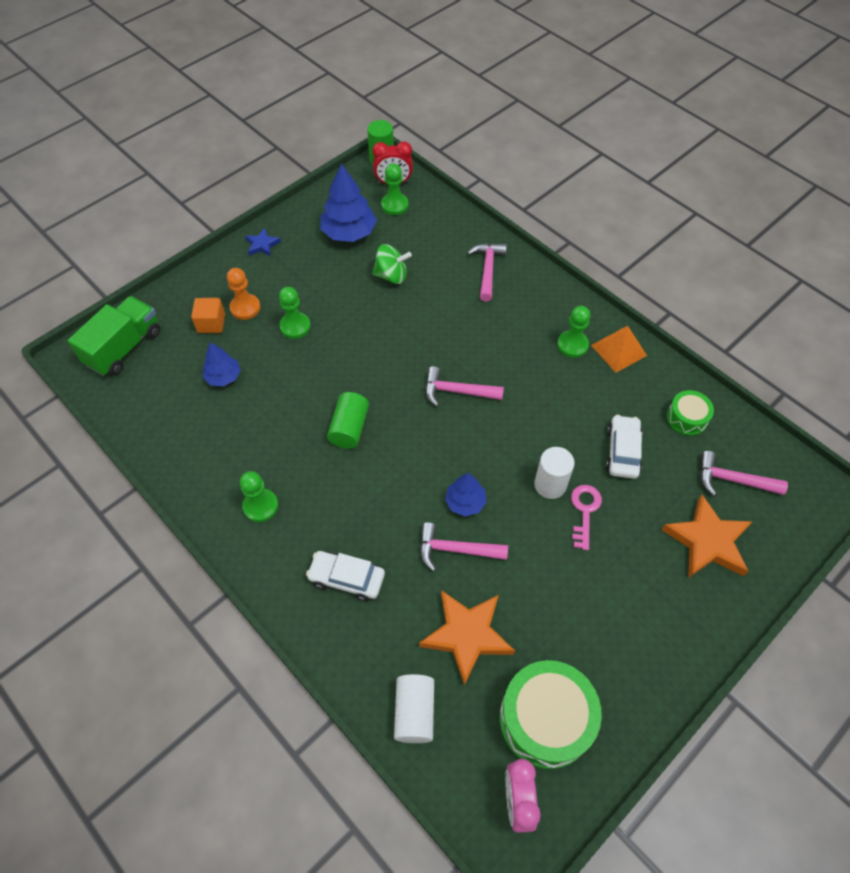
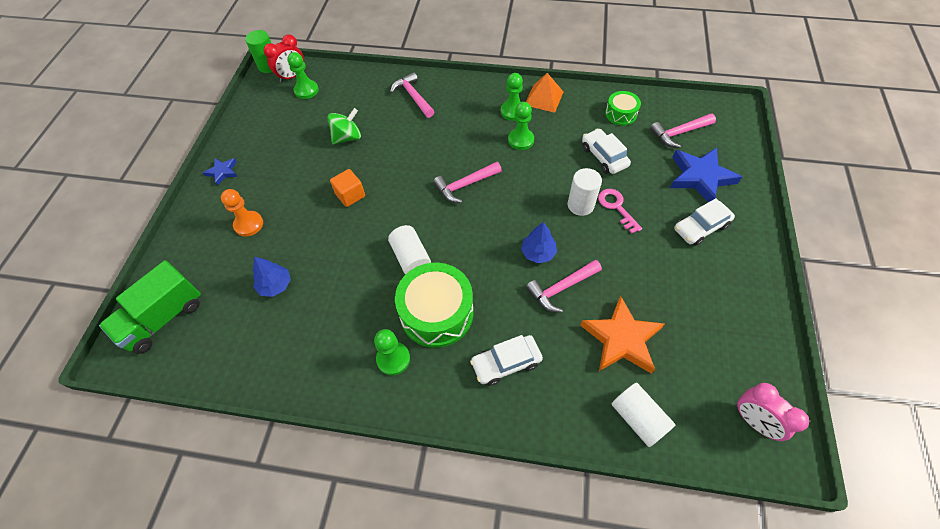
camera: 35 degrees left, 0 degrees up
(124, 348) = (163, 318): green truck -> green truck turned 135 degrees counterclockwise
(211, 323) = (229, 252): orange cube -> orange cube (350, 195)
(295, 326) = (303, 214): green pawn -> green pawn (521, 140)
(349, 232) = (287, 126): blue tree -> none
(349, 428) = (411, 258): green cylinder -> white cylinder
(545, 719) = (719, 354): green drum -> green drum (436, 313)
(653, 591) = (701, 227): none -> white car
(707, 541) = (700, 177): orange star -> blue star

